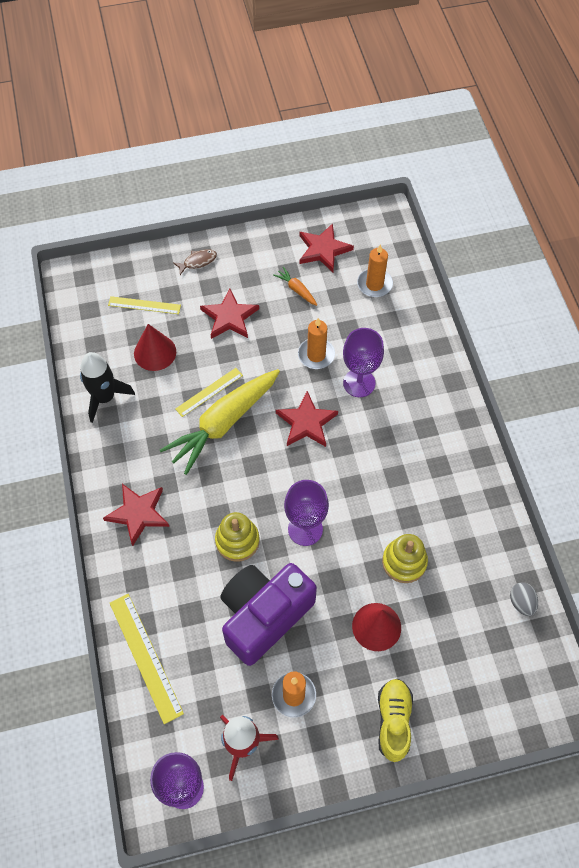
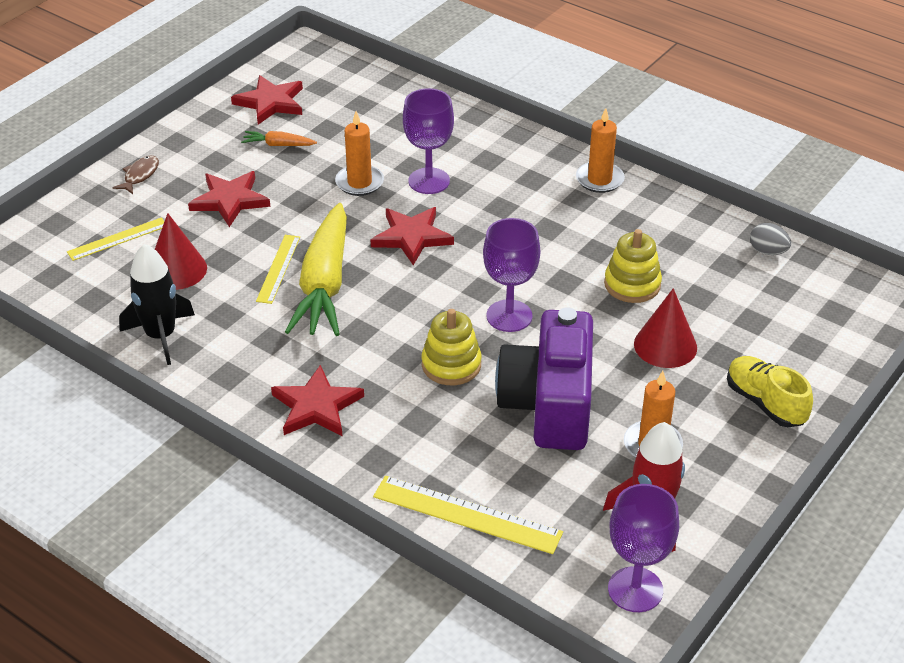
camera: 40 degrees left, 20 degrees down
(374, 284) = (355, 103): orange candle -> orange candle (599, 179)

